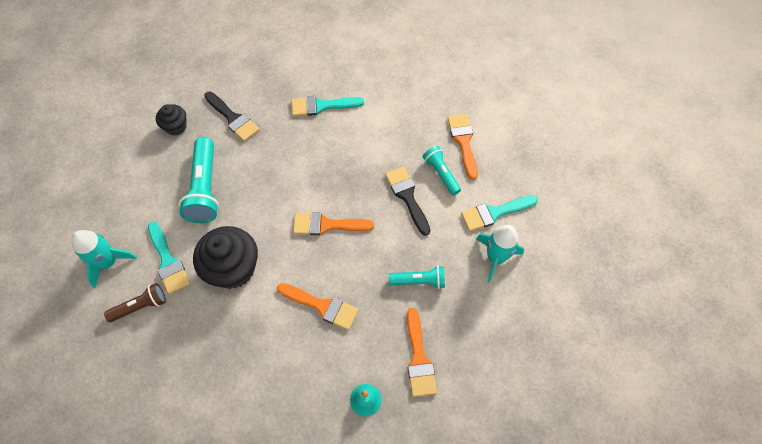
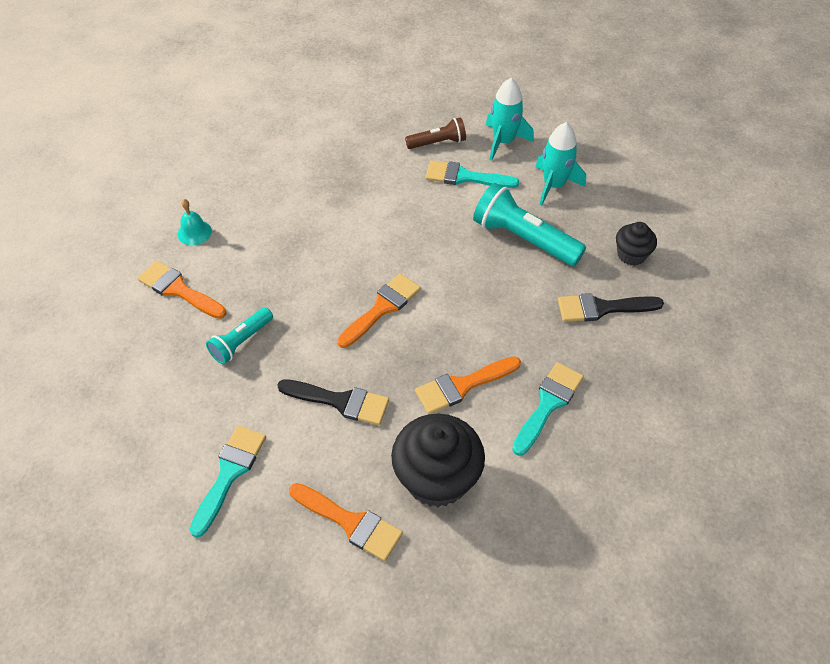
camera: 130 degrees right, 10 degrees down
(140, 306) = (438, 143): brown flashlight -> brown flashlight turned 120 degrees counterclockwise
(233, 268) = (410, 214): black cupcake -> black cupcake (437, 478)
(322, 306) = (304, 253): orange brush -> orange brush (462, 386)
(441, 174) = (333, 459): turquoise flashlight -> none
(495, 257) = (185, 429): turquoise rocket -> turquoise rocket (554, 185)

